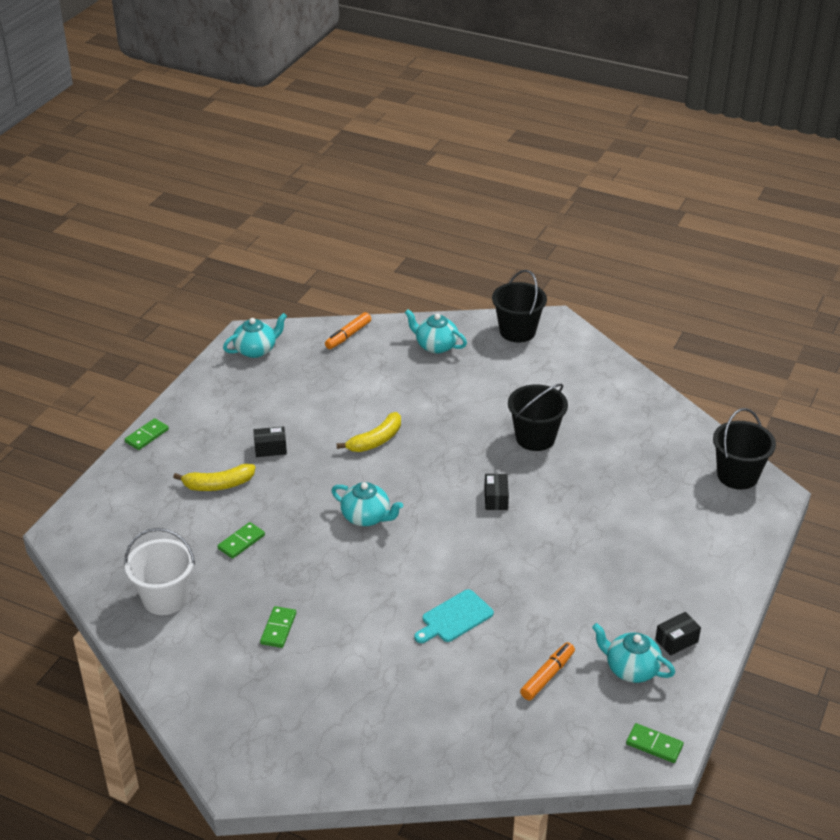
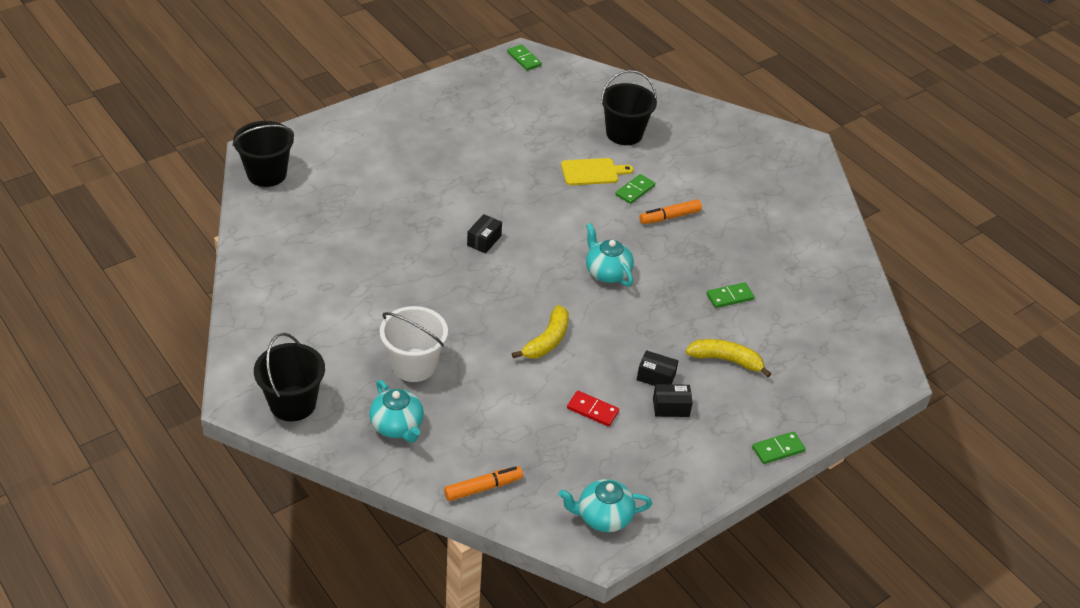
camera: 155 degrees left, 5 degrees up
(165, 598) = (815, 277): white bucket -> white bucket (414, 365)
(278, 628) = (732, 218): green domino -> green domino (635, 190)
(305, 407) = (592, 410): none -> red domino
(376, 440) = (547, 340): yellow banana -> yellow banana turned 135 degrees clockwise
(454, 618) = (592, 172): turquoise cutting board -> yellow cutting board
(535, 438) = (397, 278): black bucket -> black bucket (624, 133)
(547, 676) = (557, 115): orange marker -> orange marker (669, 217)
(631, 669) = (497, 97): turquoise teapot -> none
(676, 640) = (449, 98): black box -> black box (671, 407)

